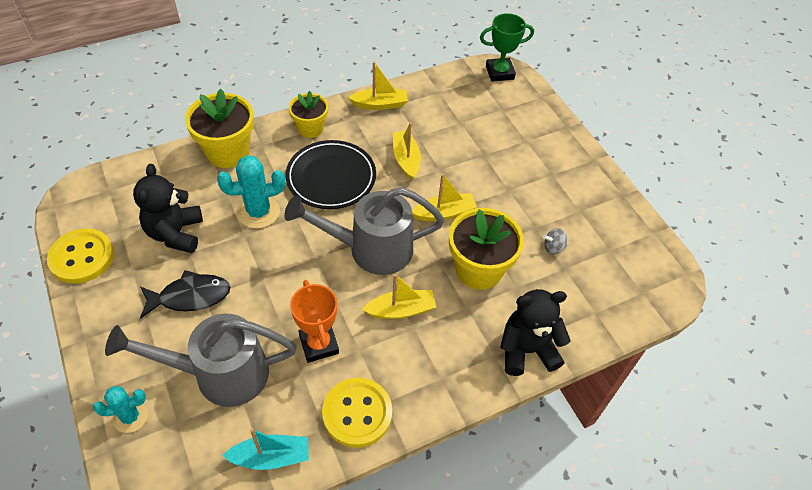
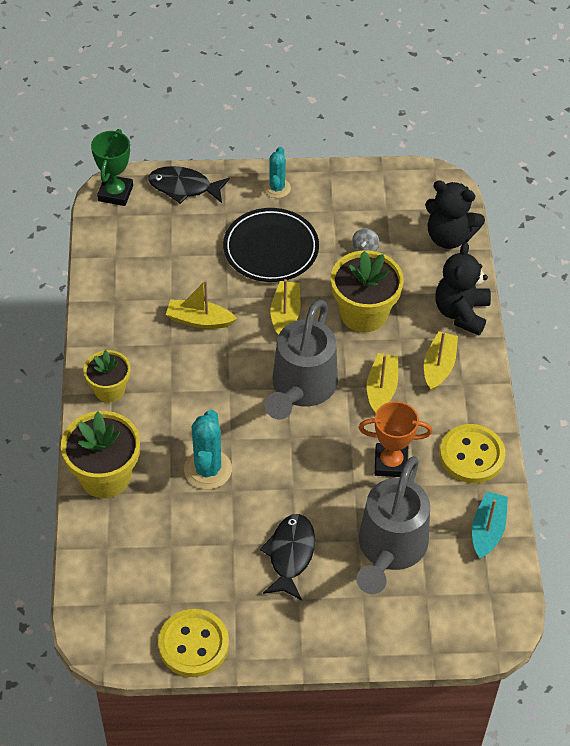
camera: 65 degrees left, 0 degrees up
(130, 417) = (406, 631): turquoise cactus -> turquoise cactus (277, 188)
(175, 233) = (201, 551): black teddy bear -> black teddy bear (449, 237)
(331, 178) = (192, 392): black plate -> black plate (271, 249)
(380, 104) = (106, 315): yellow boat -> yellow boat (439, 366)
(534, 108) = (184, 187): none -> black fish

